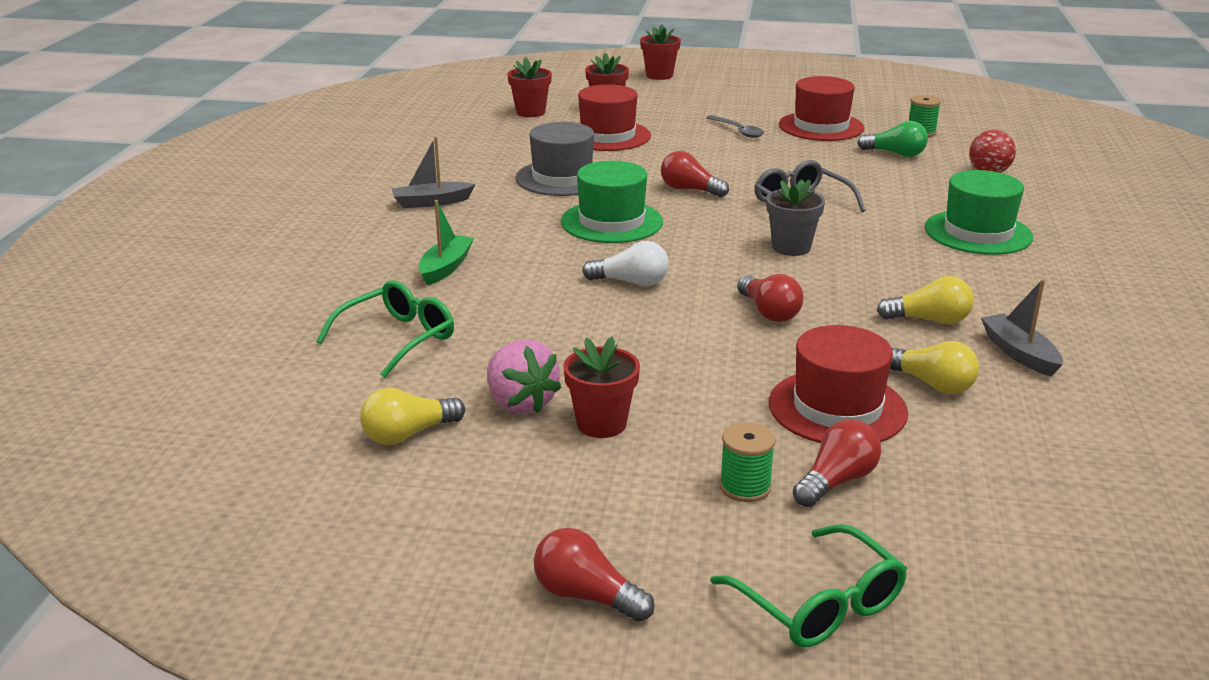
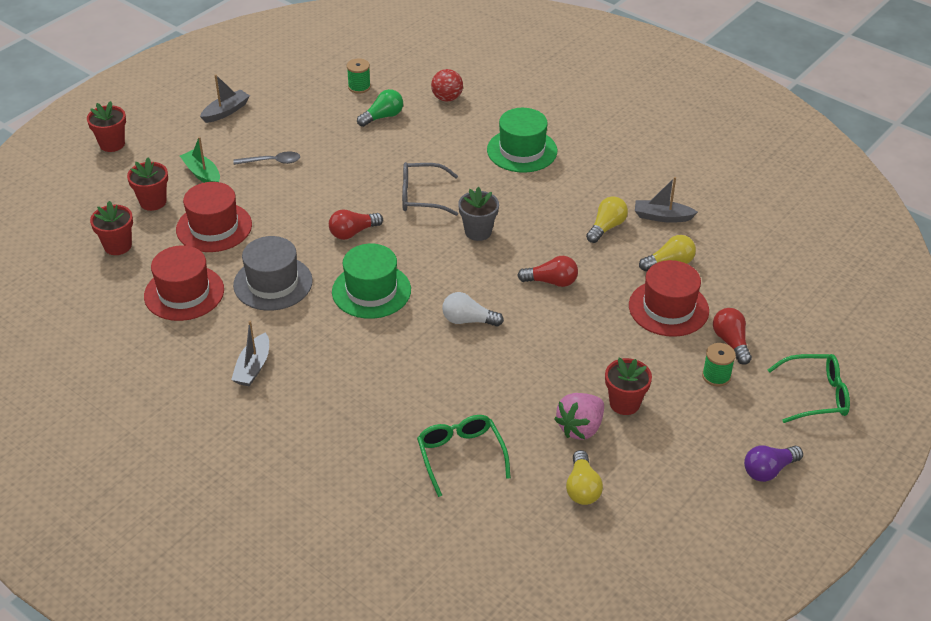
camera: 60 degrees left, 15 degrees up
(445, 267) = (374, 398): green boat -> green boat (202, 174)
(520, 403) = (580, 428): pink strawberry -> pink strawberry turned 135 degrees clockwise
(586, 596) = (768, 470): red light bulb -> purple light bulb
(631, 282) = (468, 320): white light bulb -> white light bulb turned 120 degrees counterclockwise
(777, 97) = (226, 111): none -> grey boat
(821, 126) = (304, 122): red hat -> red hat (184, 293)

